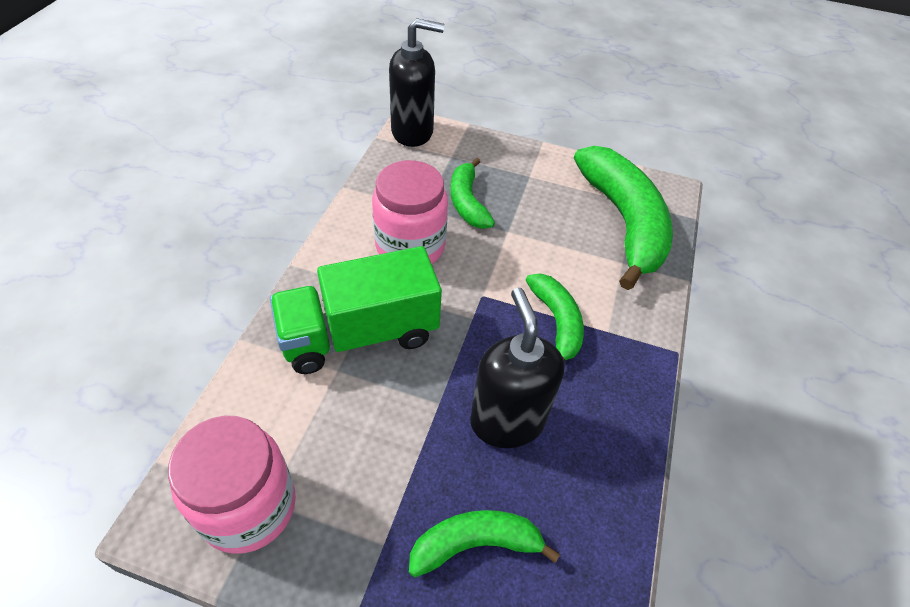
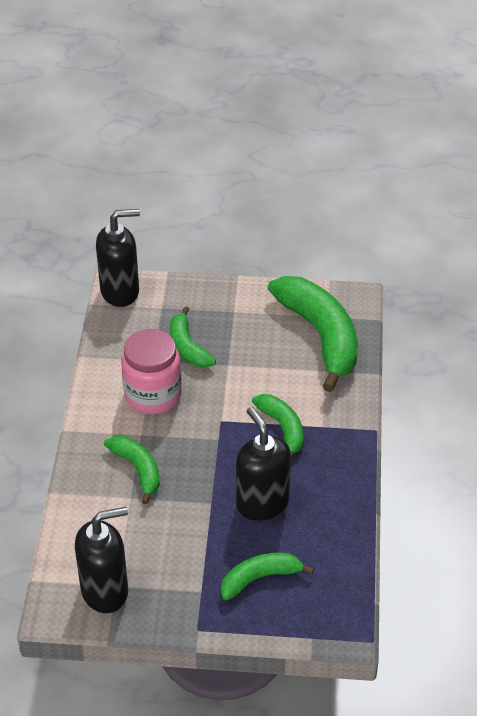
camera: 10 degrees left, 5 degrees down
(248, 506) = (105, 591): pink jar -> black soap dispenser
(360, 334) = (138, 469): green truck -> green banana

